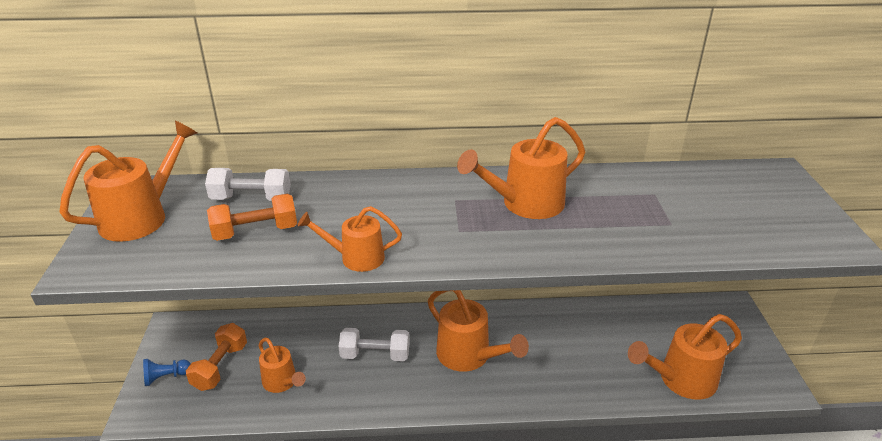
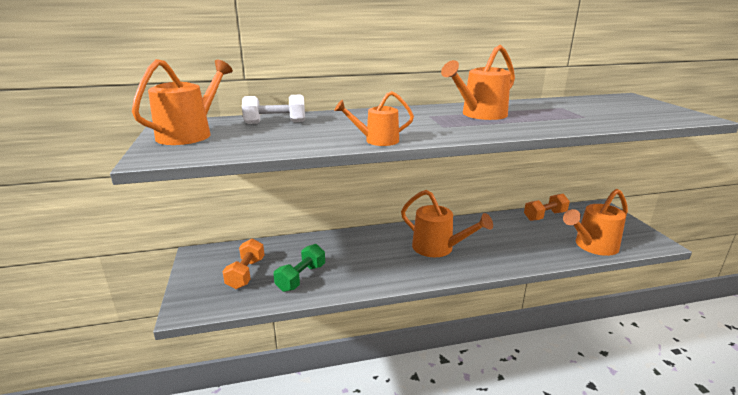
camera: 10 degrees left, 10 degrees down
(166, 377) = (201, 284): blue pawn -> none
(255, 231) = (289, 135): orange dumbbell -> orange dumbbell (545, 216)
(282, 383) = (301, 277): orange watering can -> green dumbbell
(375, 355) = (367, 254): white dumbbell -> none

